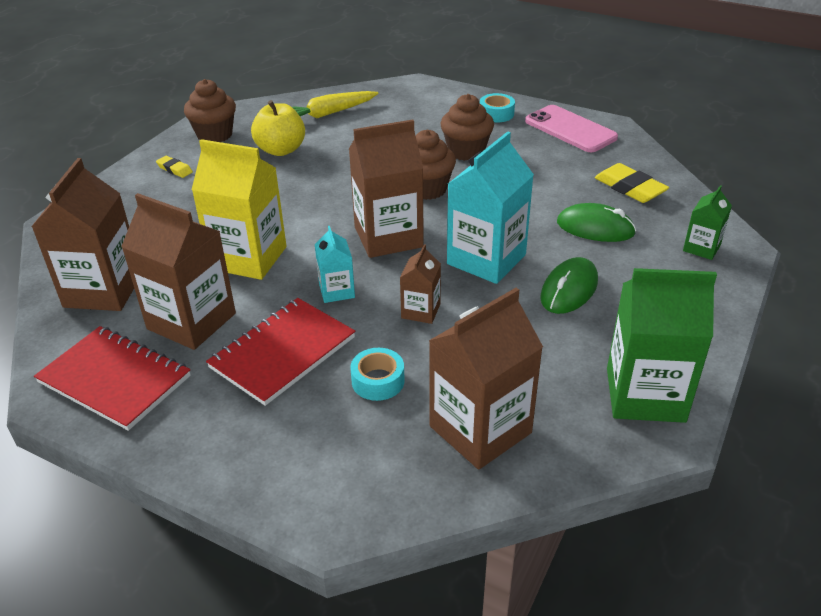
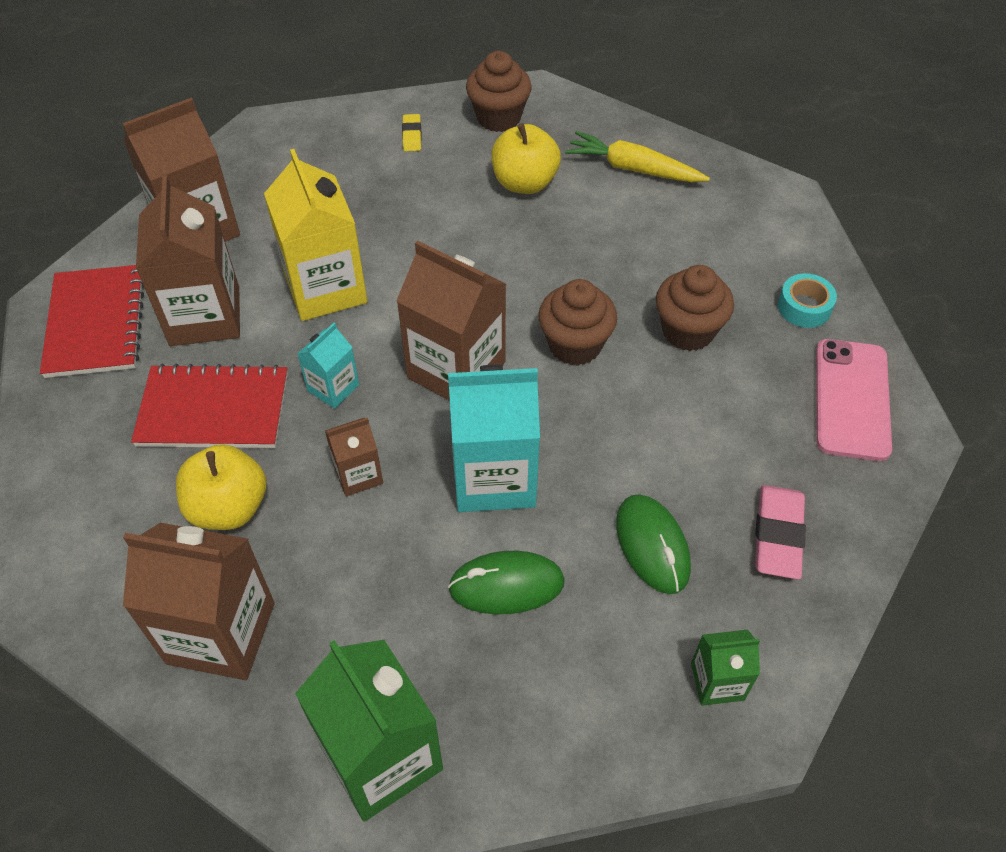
camera: 50 degrees right, 15 degrees up
(378, 381) = (229, 507): turquoise tape -> yellow apple
(630, 188) = (778, 535): yellow eraser -> pink eraser

